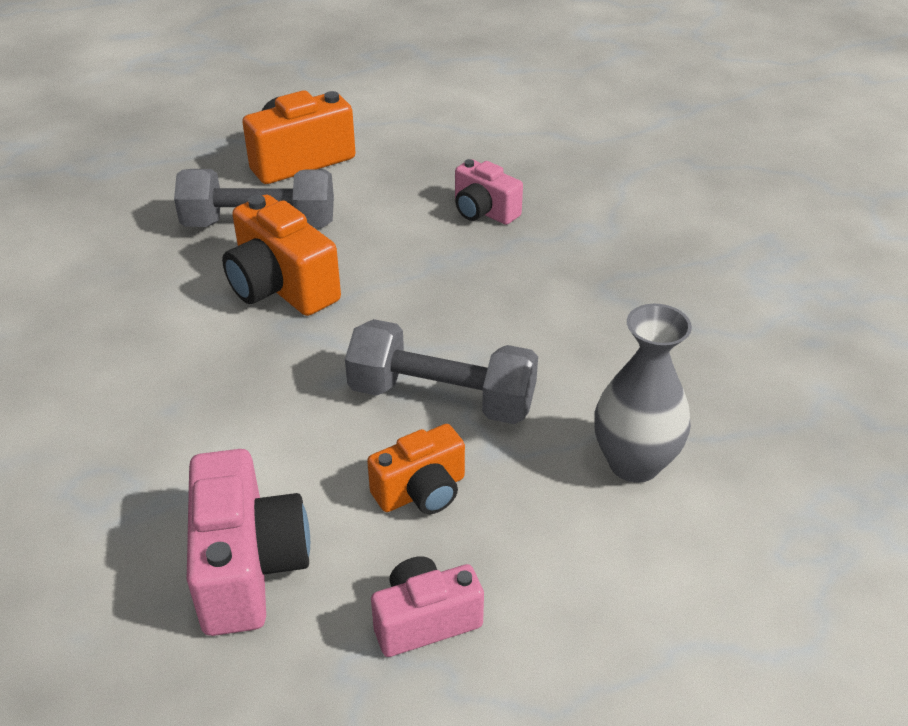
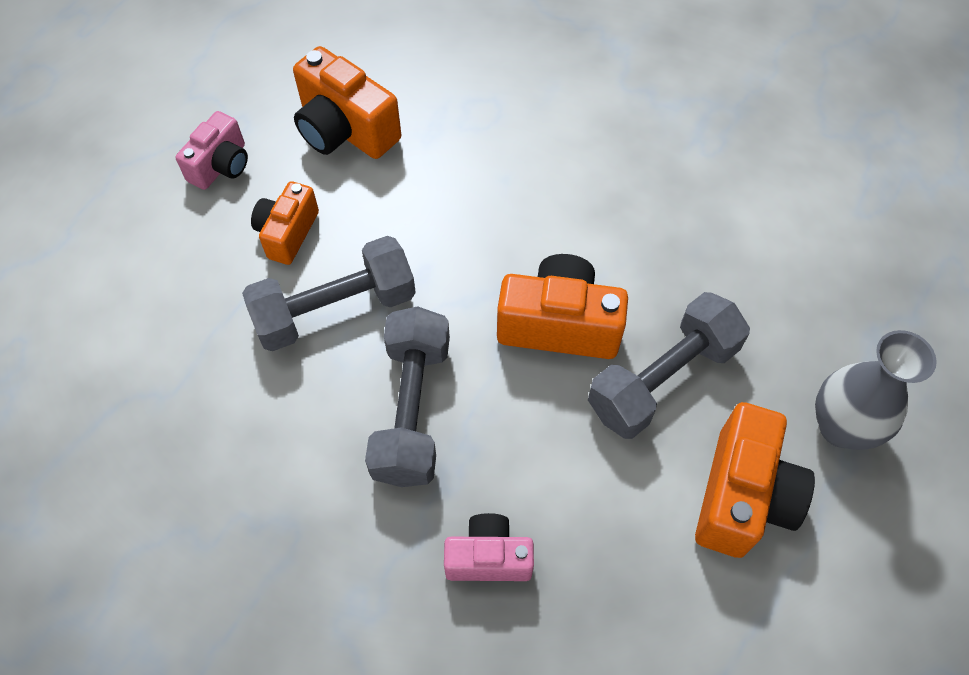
camera: 140 degrees right, 20 degrees up
(248, 566) = (345, 130): pink camera -> orange camera
(451, 301) = (412, 410): none -> grey dumbbell
(634, 463) = (157, 348): grey vase -> grey vase (841, 427)

